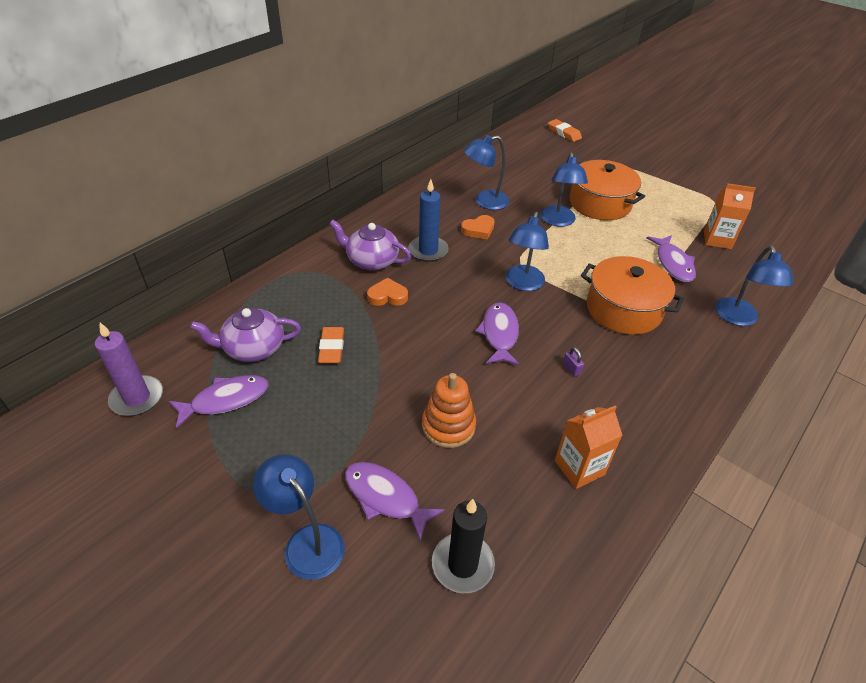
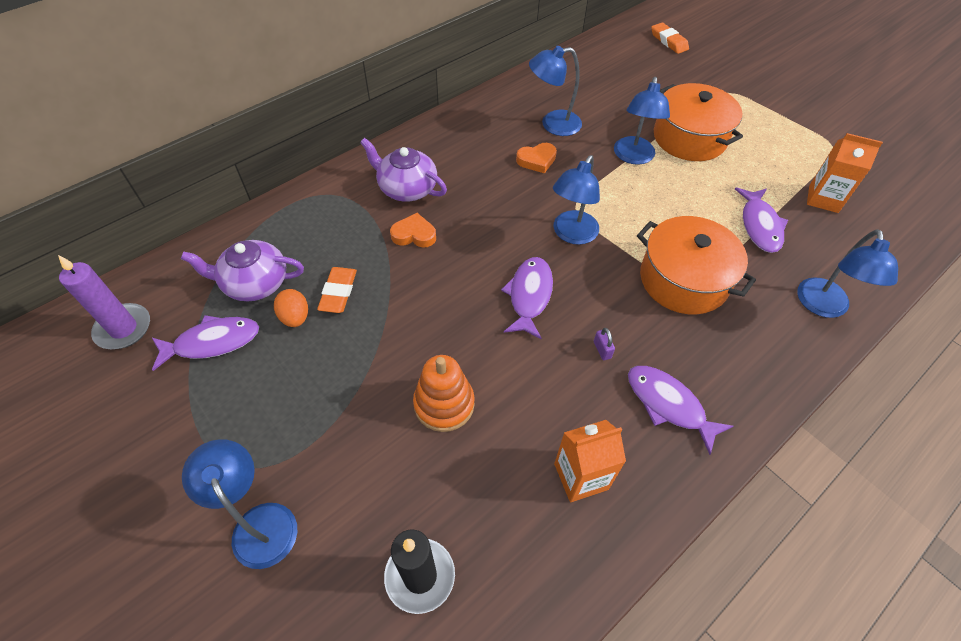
camera: 10 degrees right, 10 degrees up
(297, 372) = (295, 317): none -> orange egg
(385, 497) = (355, 482): purple fish -> purple fish (668, 404)
(428, 251) = (473, 182): blue candle -> none

